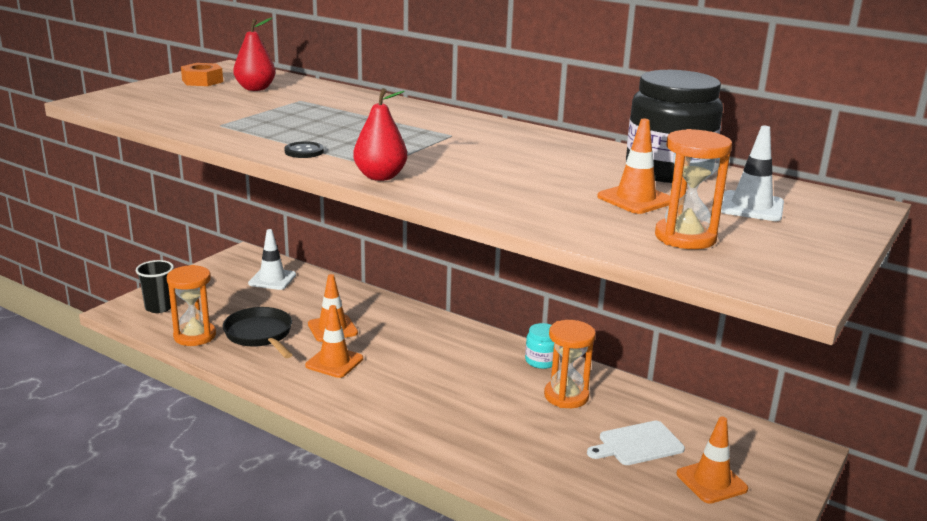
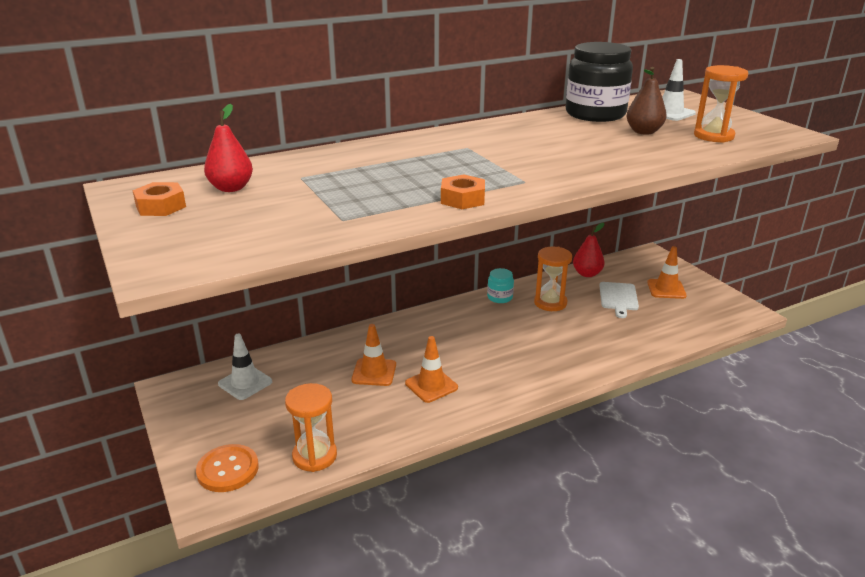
camera: 60 degrees left, 5 degrees up
(159, 307) = (228, 469): black cup -> orange button
(260, 335) = (349, 414): black pan -> none
(304, 151) = (462, 199): black button -> orange nut
(380, 177) = (551, 185): red pear -> red pear (587, 274)
(635, 199) = (643, 132): orange traffic cone -> brown pear

